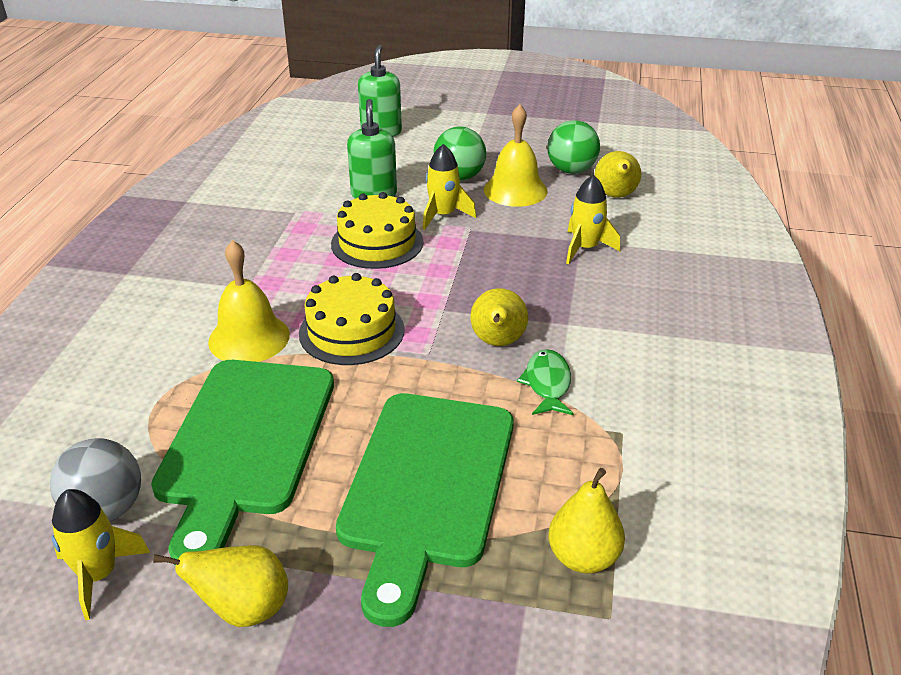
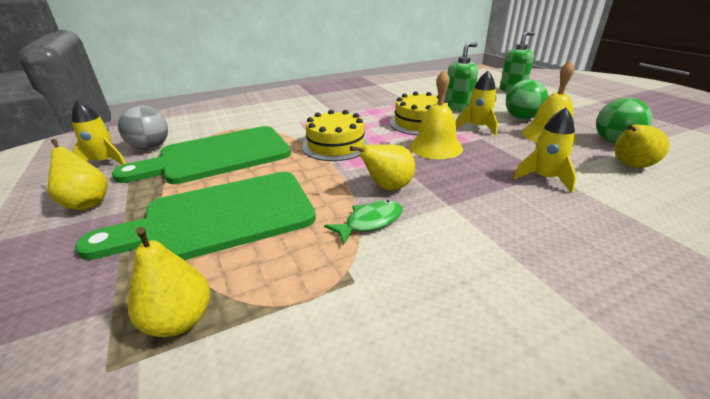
camera: 55 degrees right, 5 degrees down
(249, 338) = (298, 128): yellow bell -> yellow bell (435, 147)

